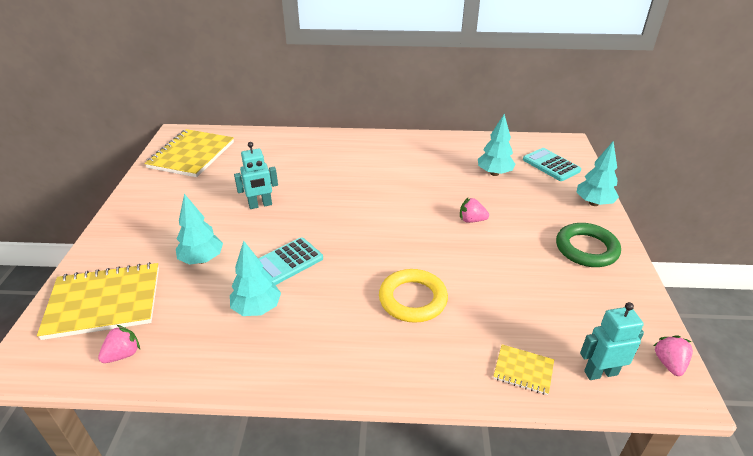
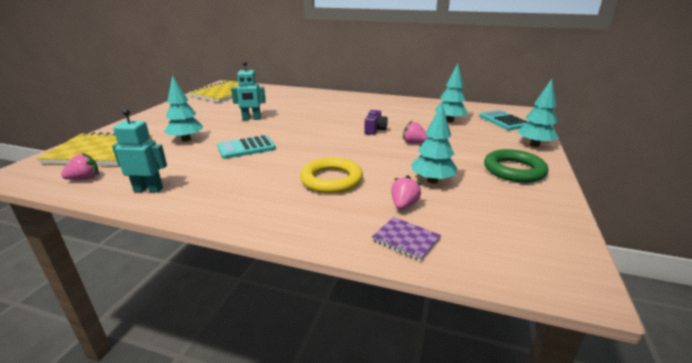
camera: 15 degrees right, 10 degrees down
(257, 308) = (202, 168): turquoise tree -> turquoise tree (432, 181)
(419, 203) = (375, 130): none -> purple camera
(523, 370) = (406, 239): yellow notebook -> purple notebook
(600, 372) = (488, 254): turquoise robot -> turquoise robot (148, 189)
(669, 363) = (572, 260): pink strawberry -> pink strawberry (403, 205)

